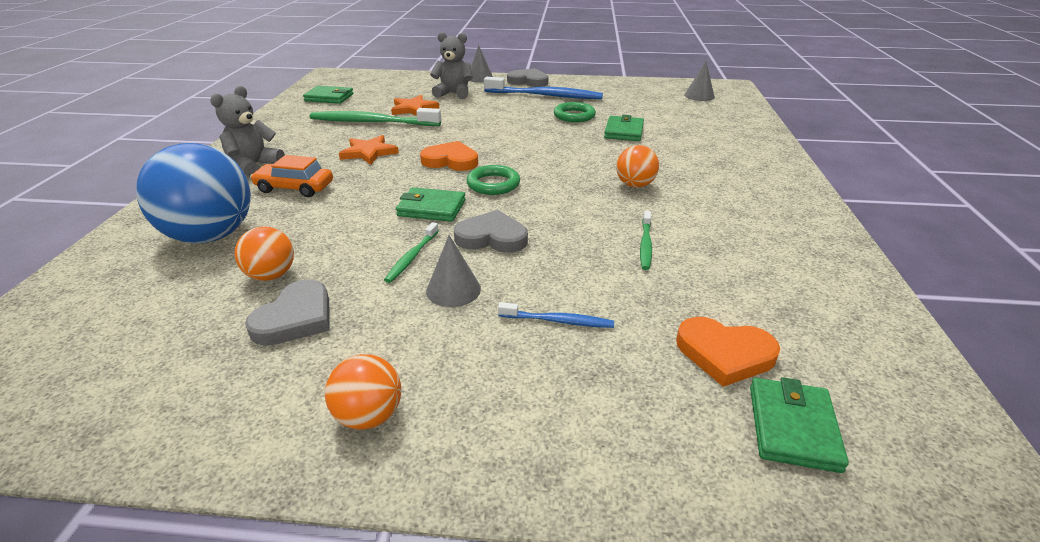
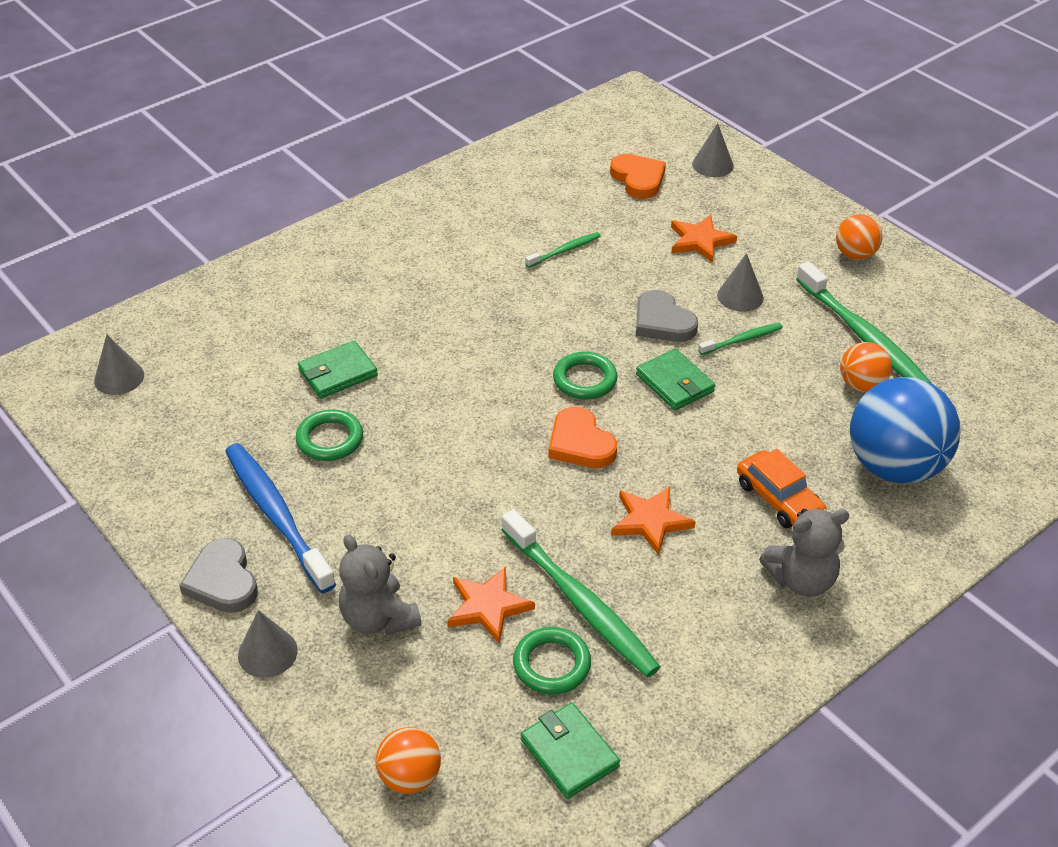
camera: 135 degrees left, 10 degrees up
(295, 318) = (862, 336): grey heart -> green toothbrush
(363, 108) = (551, 664): none -> green ring
(558, 321) = (700, 241): blue toothbrush -> orange star
(635, 185) = (470, 301): orange ball -> orange ball (410, 777)
(696, 442) = (712, 165): none -> grey cone
(792, 427) = (662, 146): green wallet -> none

